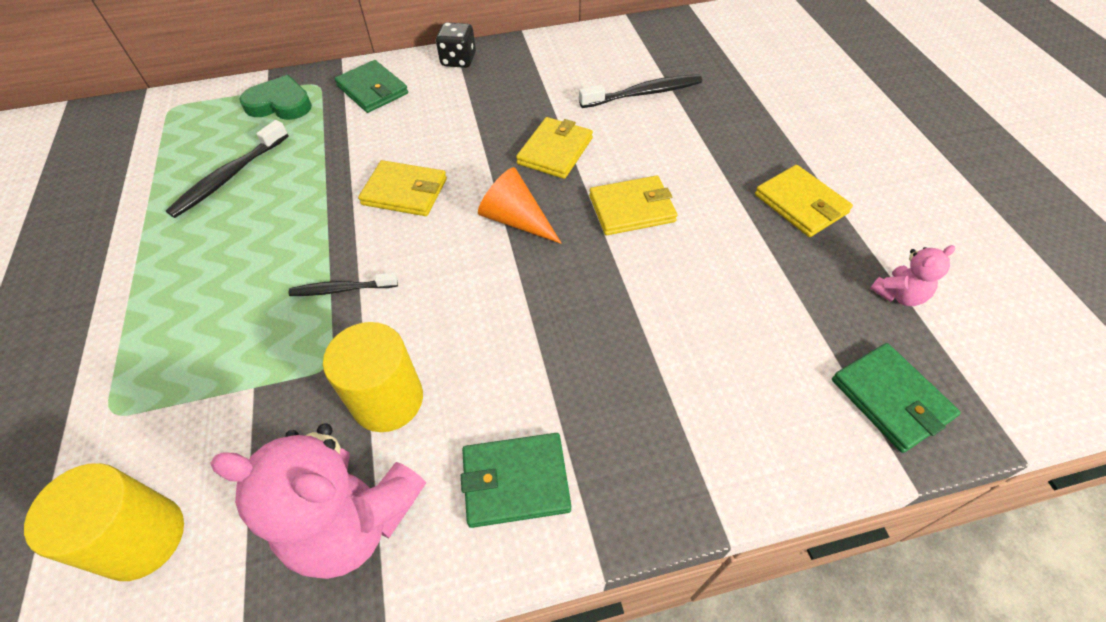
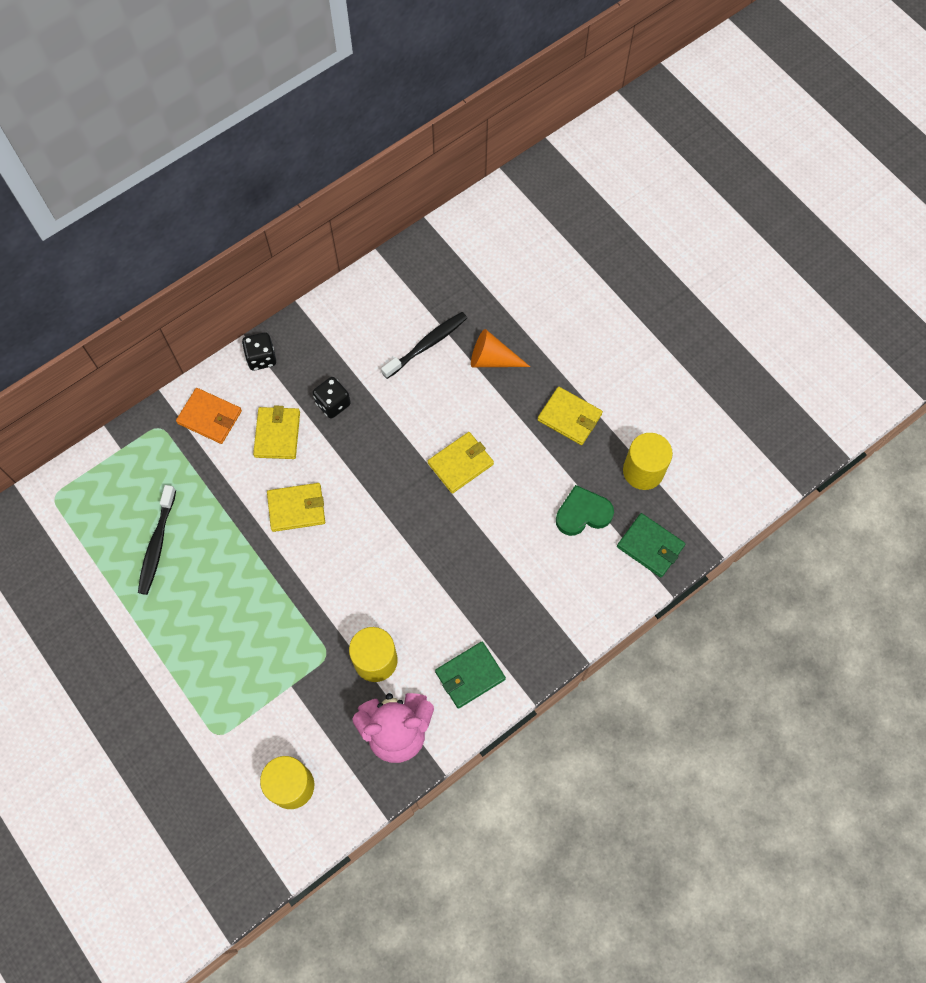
camera: 25 degrees left, 15 degrees up
(280, 104) = (143, 460): green heart -> green heart (583, 513)
(341, 289) = (302, 601): black toothbrush -> none
(372, 90) = (210, 417): green wallet -> orange wallet
(509, 113) = (333, 403): none -> black dice
(516, 220) = (387, 503): orange cone -> orange cone (492, 359)
(555, 151) = (385, 429): yellow wallet -> yellow wallet (277, 434)
(898, 295) = (643, 471): pink teddy bear -> yellow cylinder

